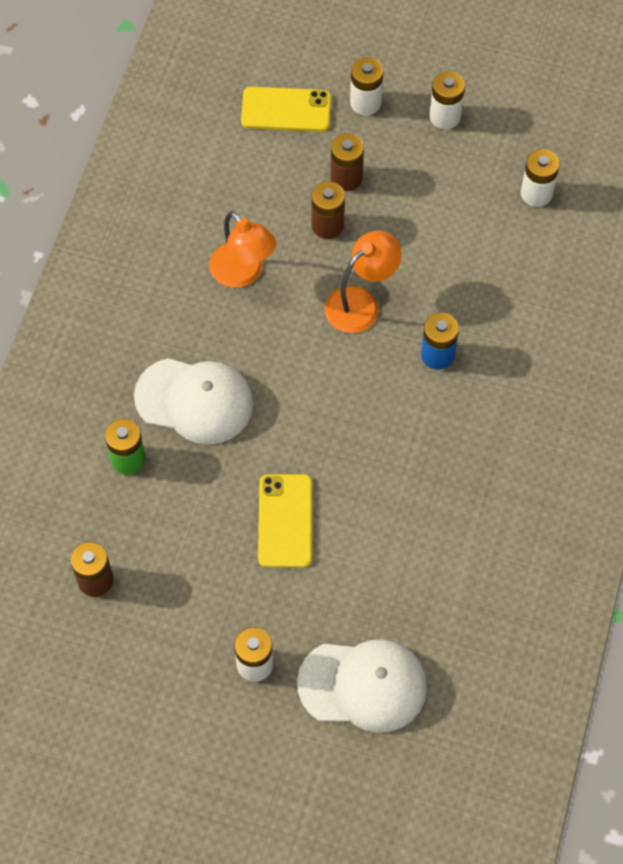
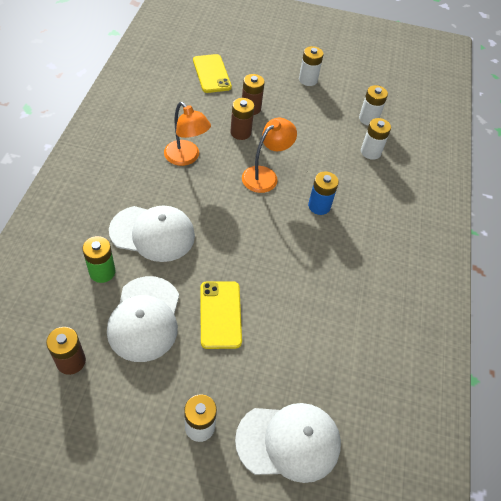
camera: 10 degrees left, 10 degrees down
(186, 525) = (145, 318): none -> white cap
(286, 110) = (211, 74): yellow phone -> yellow phone turned 75 degrees clockwise
(365, 102) = (260, 72): white battery -> white battery (370, 152)

